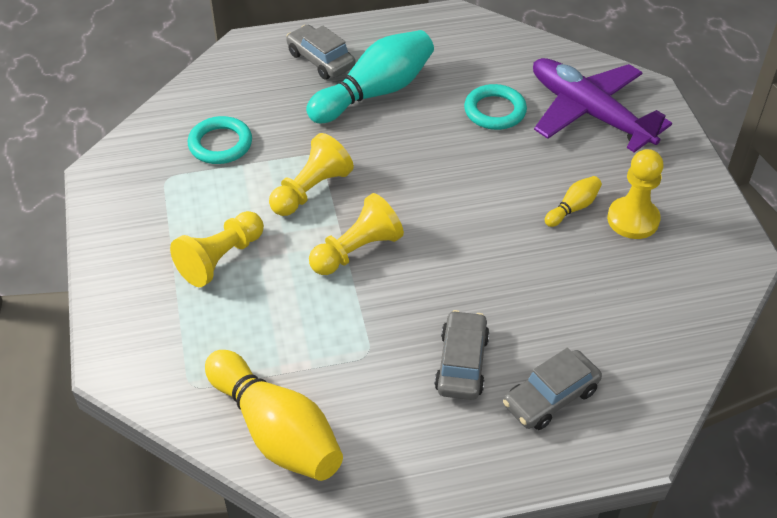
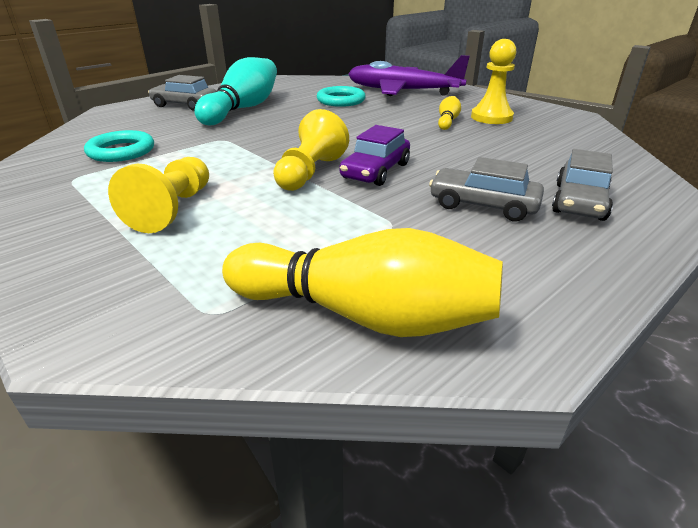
camera: 30 degrees left, 15 degrees down
(311, 190) = (233, 154): yellow pawn -> none
(415, 273) = (376, 171): none -> purple car
(461, 363) = (483, 205): grey car -> grey car turned 45 degrees counterclockwise

